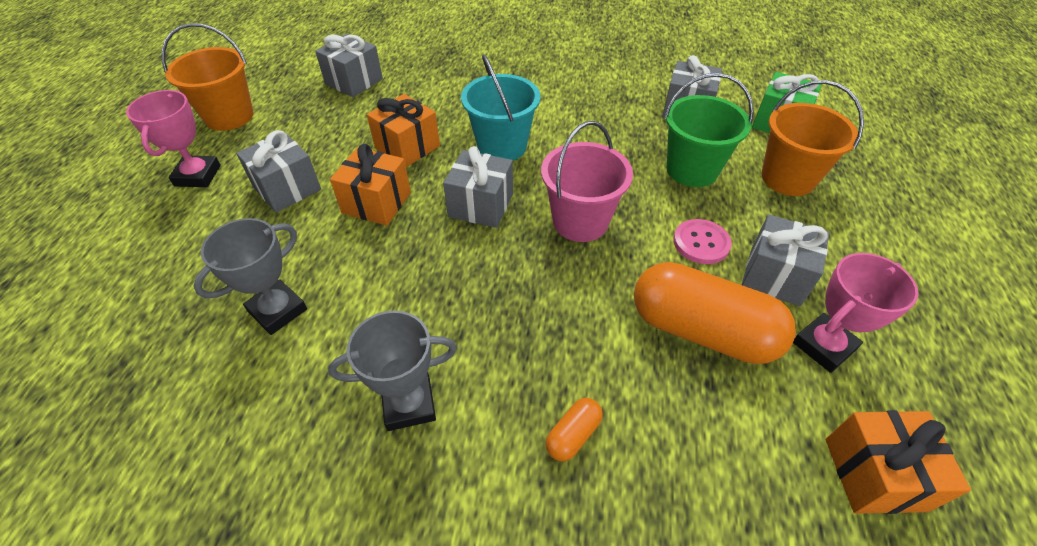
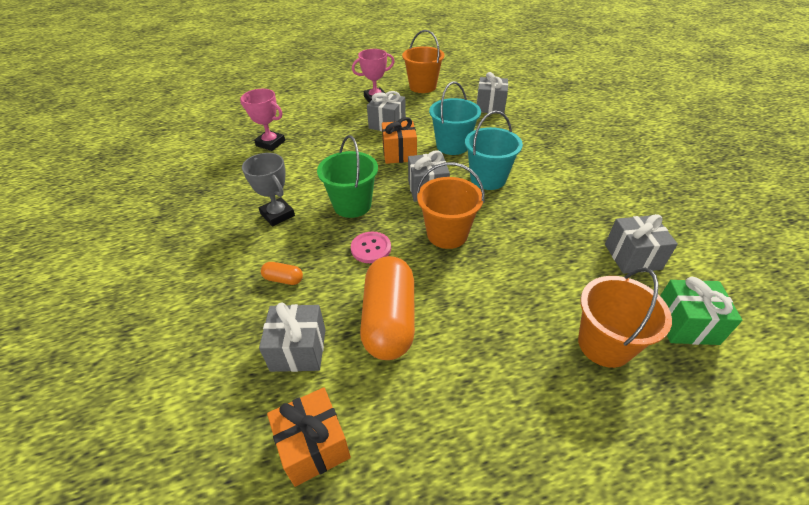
camera: 65 degrees right, 5 degrees down
(278, 310) = (310, 155): grey trophy -> none
(407, 147) = (452, 146): orange gift -> turquoise bucket
(580, 221) = (447, 234): pink bucket -> orange bucket
(692, 170) = (554, 277): green bucket -> green bucket (352, 205)
(701, 243) = (474, 301): pink button -> pink button (371, 248)
(775, 276) = (471, 354): grey gift -> grey gift (298, 349)
(823, 346) = (416, 398): pink trophy -> pink trophy (270, 143)

